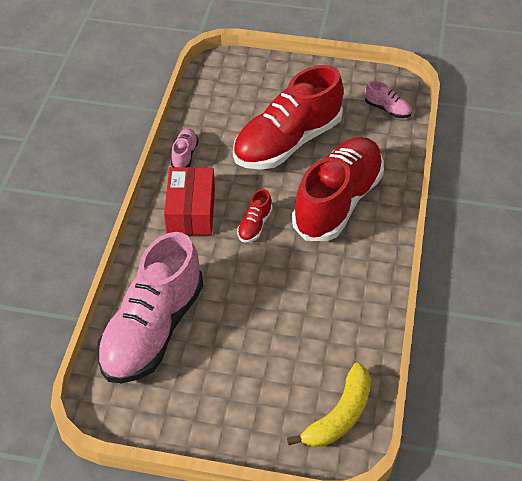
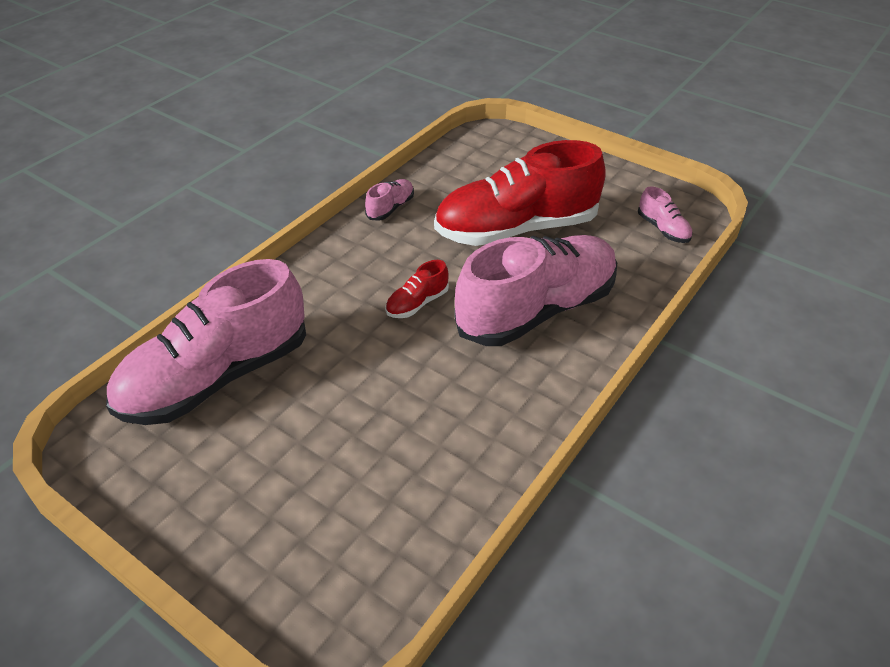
camera: 25 degrees right, 5 degrees down
(191, 211) = (355, 266): red box -> none
(338, 202) = (537, 310): red shoe -> pink shoe
(339, 416) = (364, 580): yellow banana -> none

